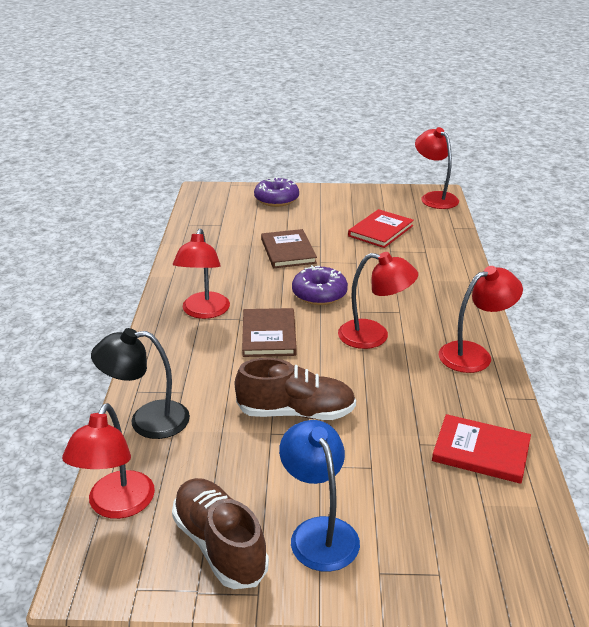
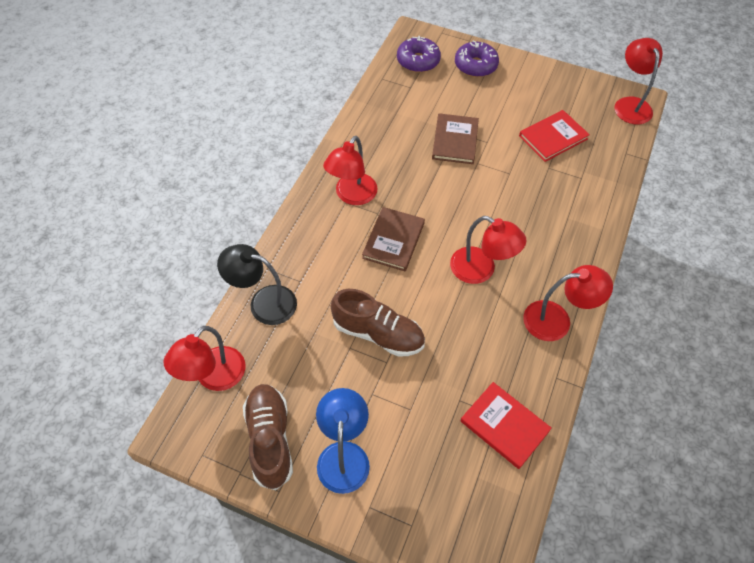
camera: 20 degrees right, 25 degrees up
(319, 294) = (458, 204): purple donut -> purple donut (418, 61)

